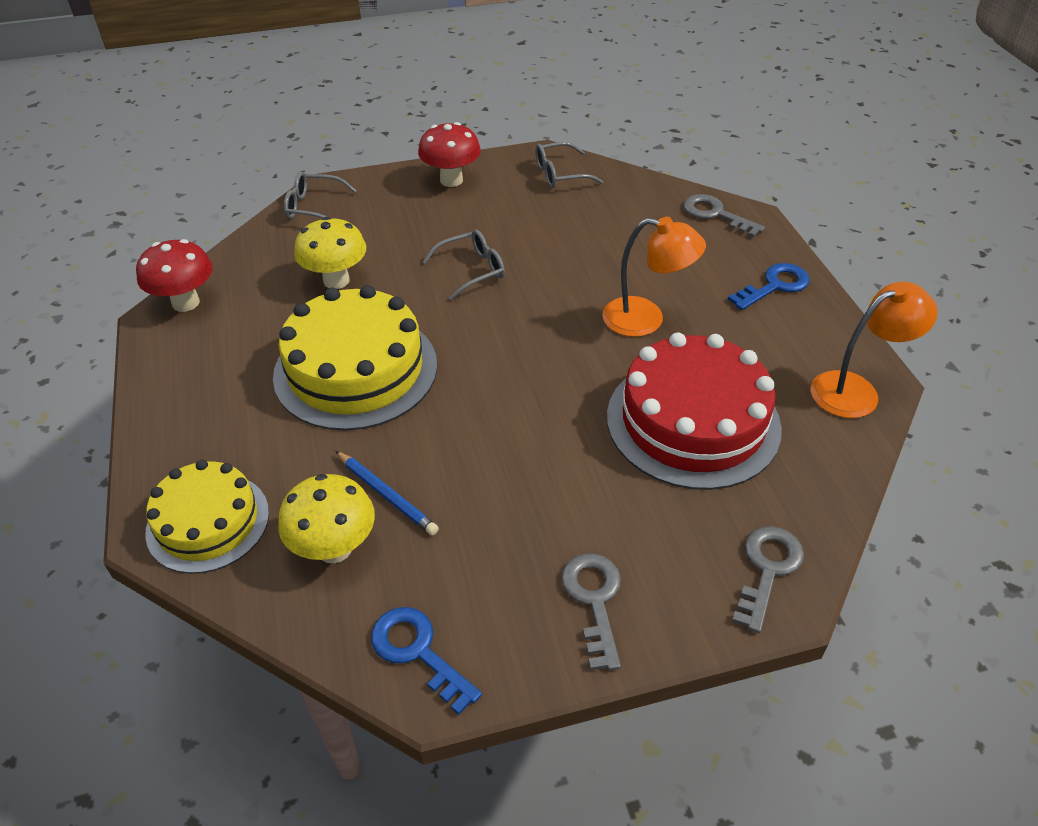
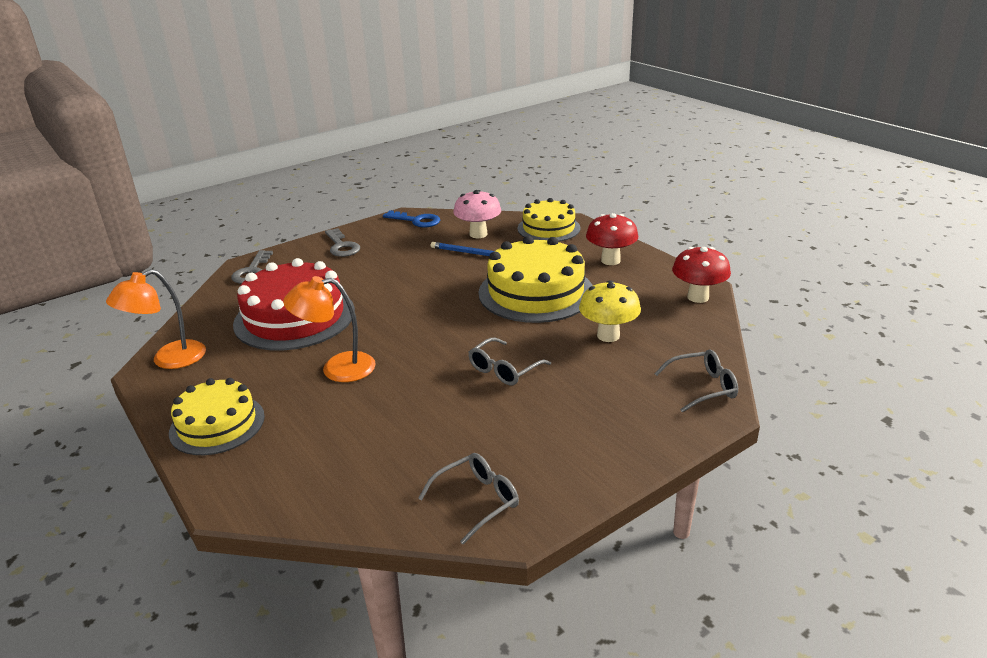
camera: 160 degrees right, 15 degrees down
(334, 548) = (478, 234): yellow mushroom -> pink mushroom
(451, 180) = (598, 455): red mushroom -> red mushroom (610, 260)
(715, 214) = (273, 492): grey key -> none
(775, 286) = (217, 424): blue key -> yellow cake

